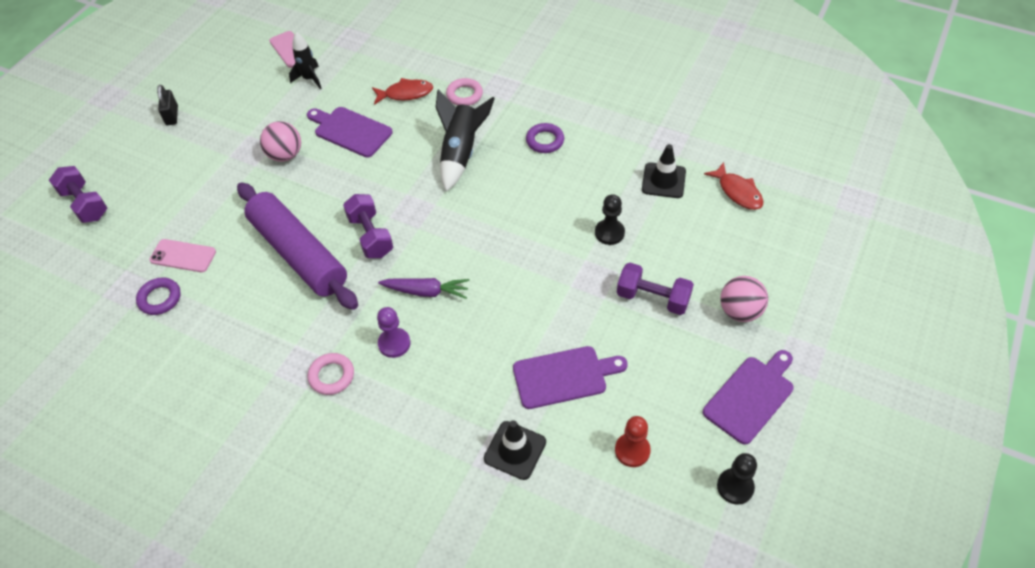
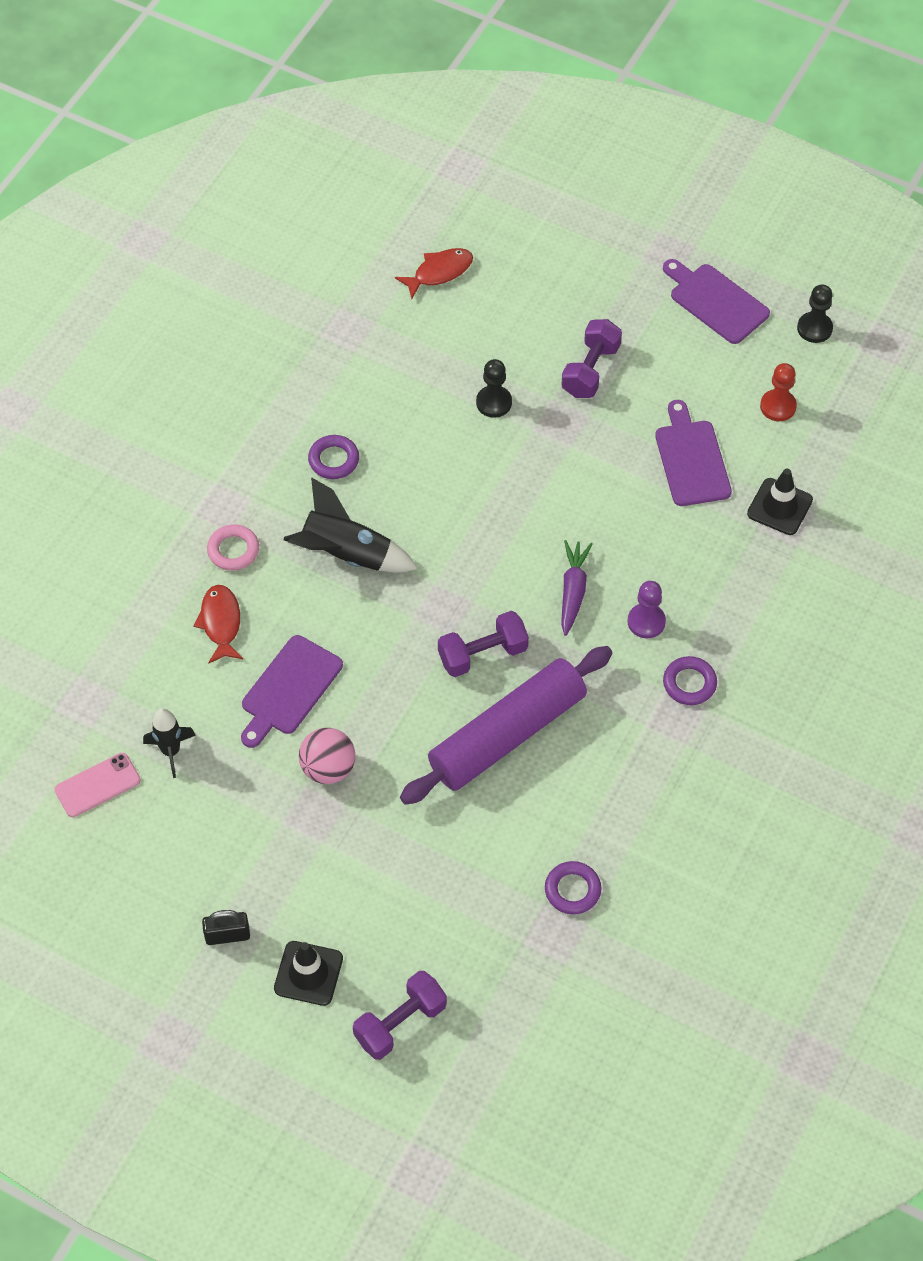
camera: 90 degrees left, 5 degrees up
(183, 256) = (503, 873): pink phone -> none
(331, 376) = (689, 683): pink ring -> purple ring
(663, 180) = (415, 341): black traffic cone -> black traffic cone (308, 973)
(740, 311) = (611, 295): pink ball -> none

